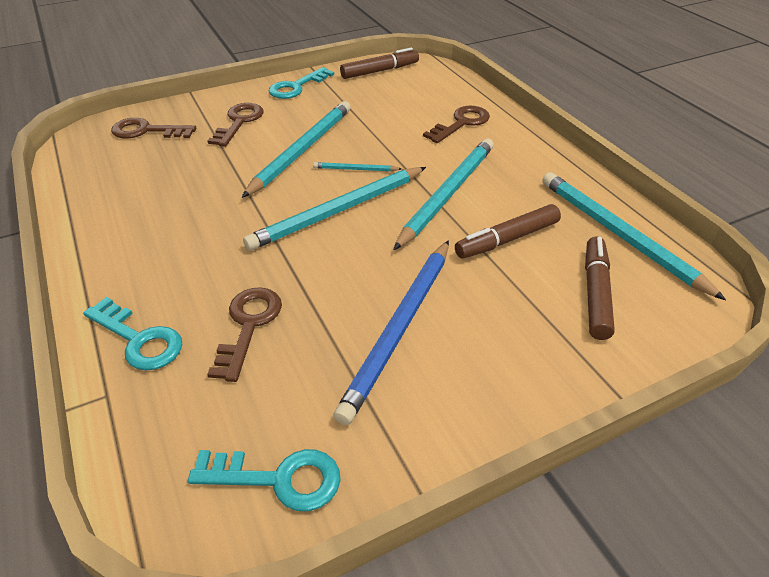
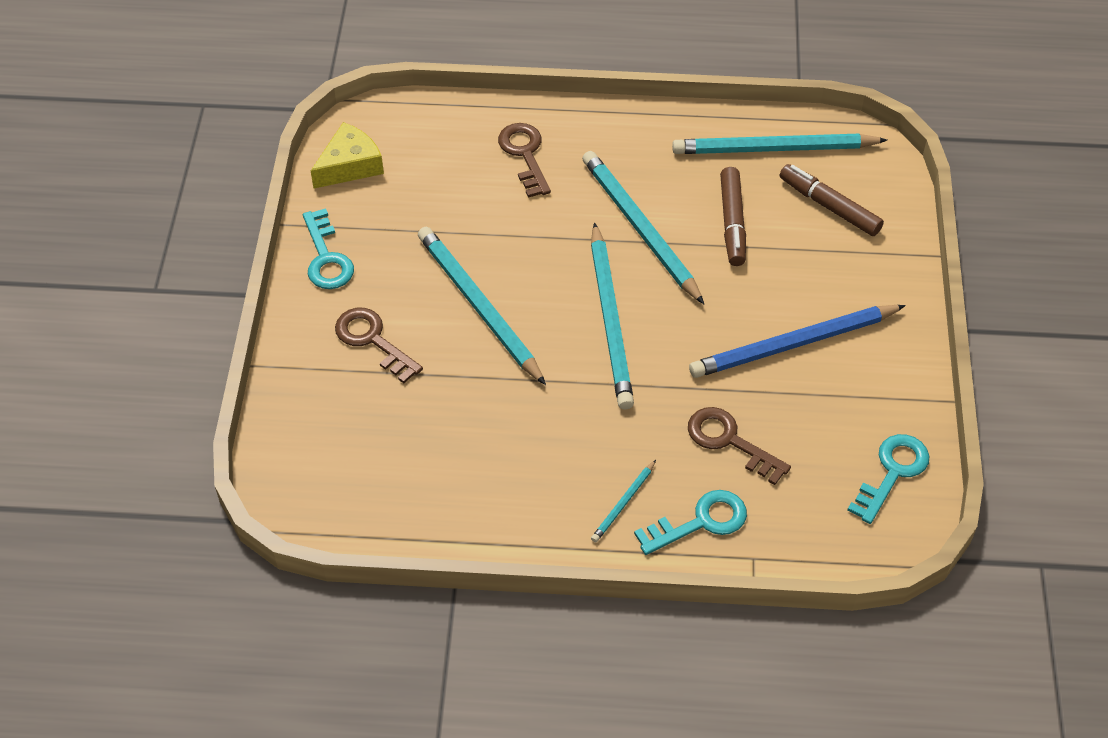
camera: 60 degrees left, 10 degrees up
(147, 131) = (325, 434): brown key -> none
(355, 169) = (548, 278): turquoise pencil -> turquoise pencil (623, 503)
(380, 71) = (350, 165): brown marker -> yellow cheese
(400, 328) = (793, 344): blue pencil -> blue pencil turned 105 degrees clockwise

